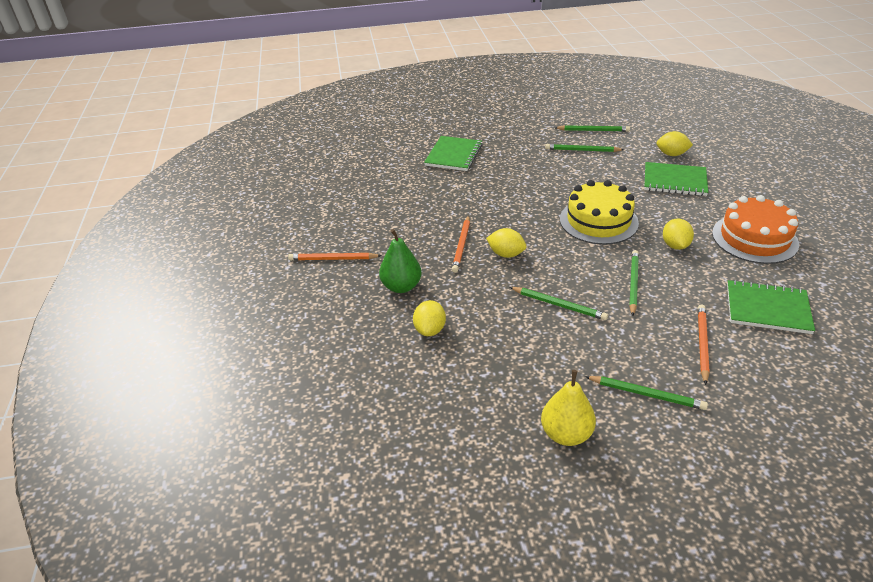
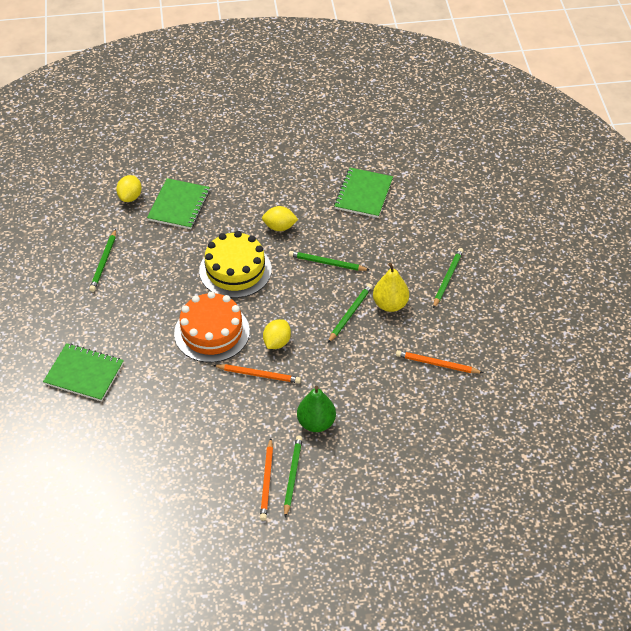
camera: 90 degrees left, 10 degrees up
(430, 330) = (375, 402): yellow lemon -> none
(566, 434) = (483, 327): yellow pear -> yellow pear (390, 304)
(593, 130) = (63, 247): green pencil -> green pencil (292, 476)
(702, 344) = (399, 238): orange pencil -> orange pencil (437, 364)
(754, 238) = (276, 177): orange cake -> orange cake (212, 332)

